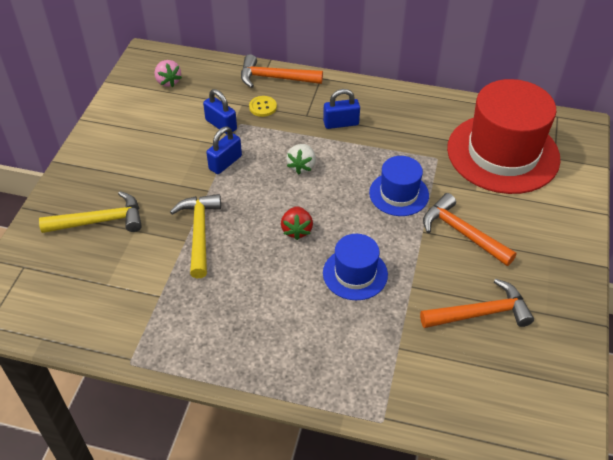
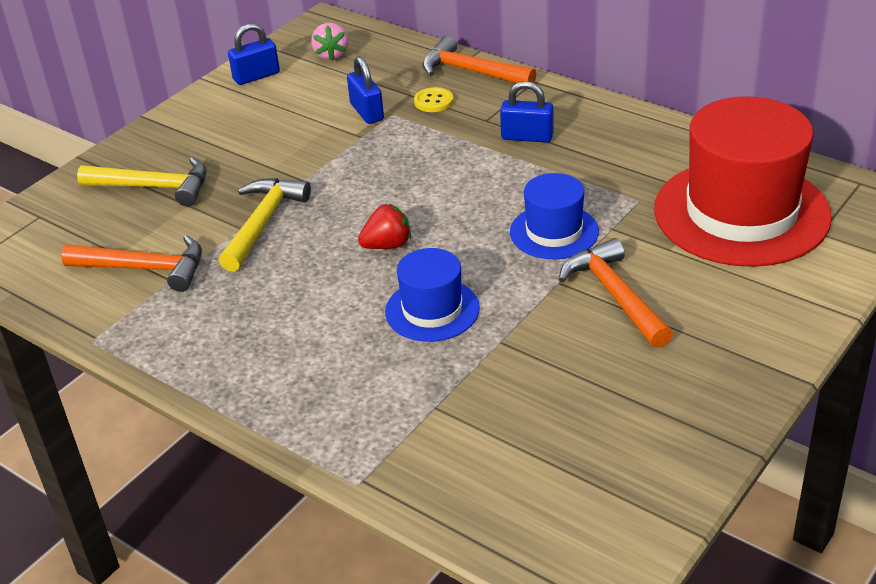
camera: 25 degrees right, 10 degrees down
(225, 163) = (345, 154): blue padlock -> blue padlock (256, 76)
(297, 230) = (387, 245): red strawberry -> red strawberry turned 135 degrees counterclockwise
(302, 166) = (441, 176): white strawberry -> none
(480, 313) = (577, 395): orange hammer -> orange hammer (144, 268)

